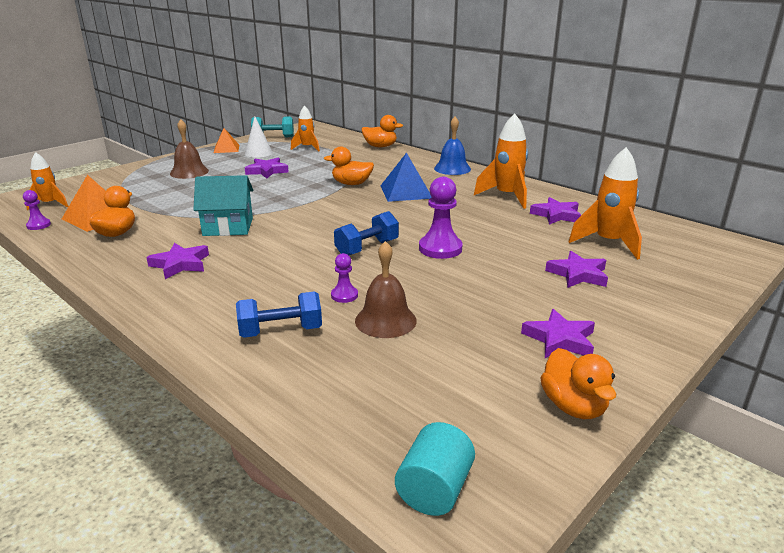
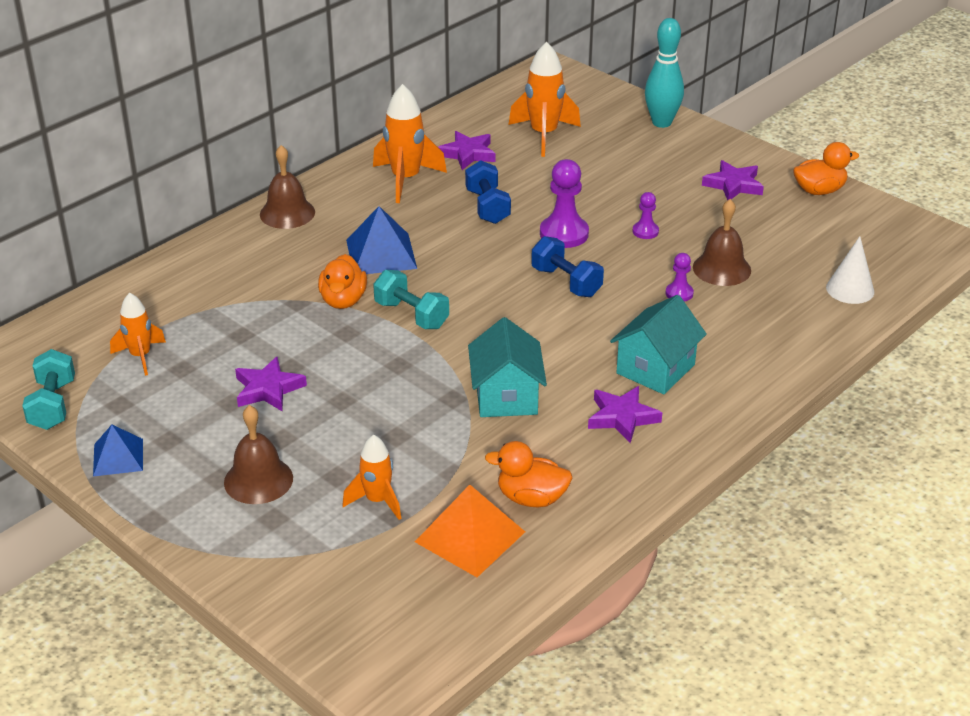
camera: 90 degrees left, 10 degrees up
(38, 225) = (503, 594): purple pawn -> purple pawn (645, 231)
(50, 204) = (411, 614): orange rocket -> orange rocket (377, 501)
(226, 149) = (118, 457): orange pyramid -> blue pyramid
(235, 279) = (655, 369): none -> turquoise house
(258, 153) = (158, 411): white cone -> white cone (850, 289)
(281, 331) = (753, 327): blue dumbbell -> blue dumbbell (487, 207)
(331, 200) = (411, 315): none -> turquoise dumbbell
(380, 146) = (154, 277): orange duck -> none
(434, 489) = (918, 249): turquoise cylinder -> none
(452, 168) = (287, 213): blue bell -> brown bell
(578, 274) = (616, 161): purple star -> none
(679, 302) = (661, 122): none -> turquoise bowling pin

